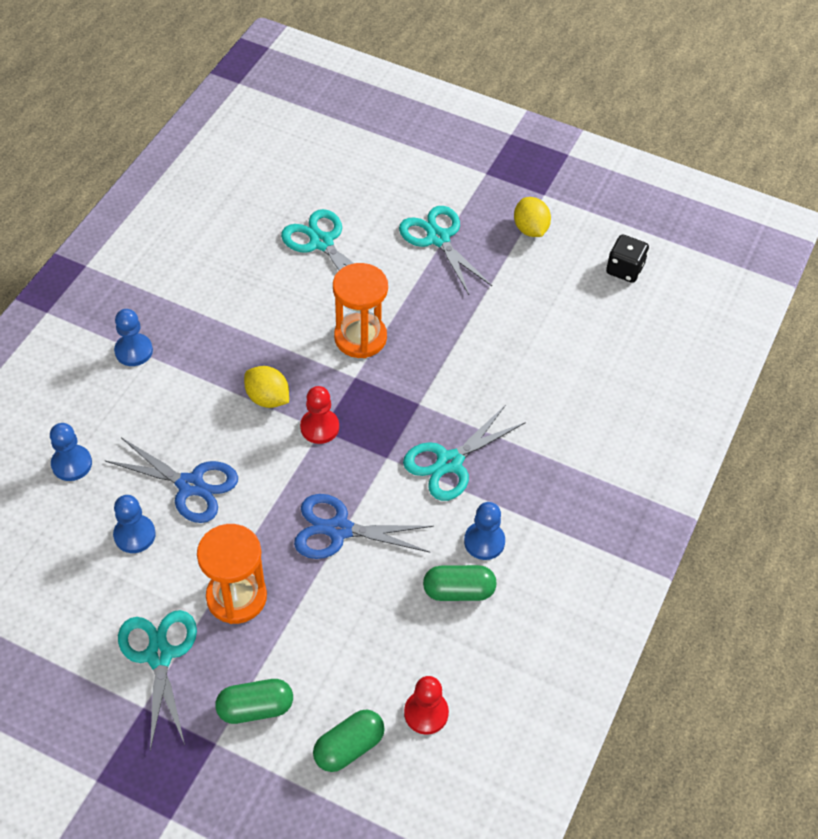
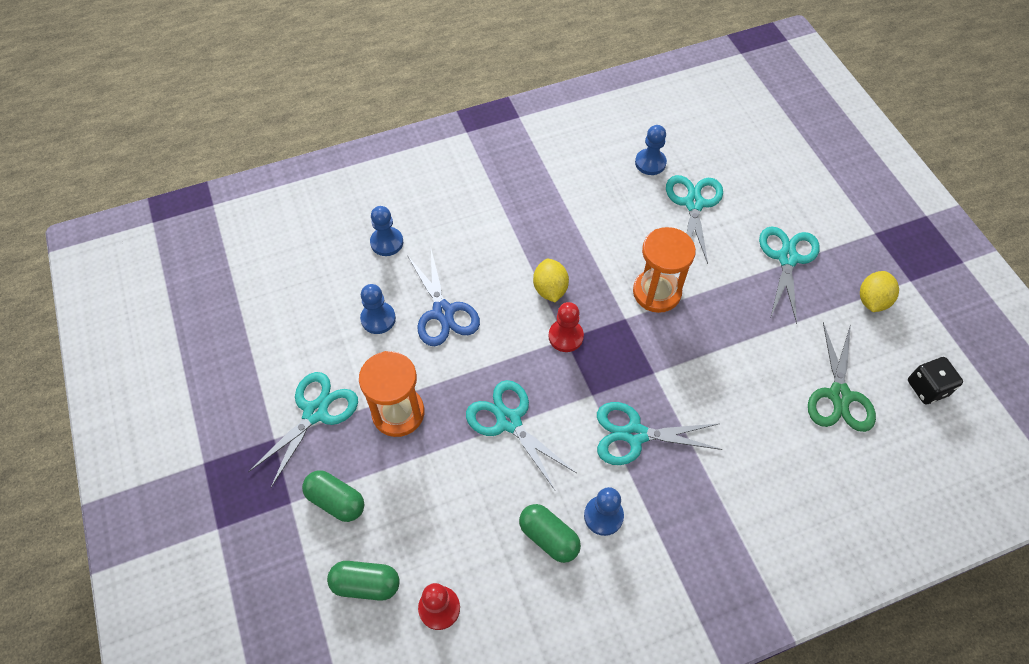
camera: 45 degrees right, 5 degrees up
(133, 351) = (494, 194): blue pawn -> blue pawn (650, 163)
(339, 530) = (509, 421): blue scissors -> turquoise scissors
(571, 319) = (839, 396): none -> green scissors

